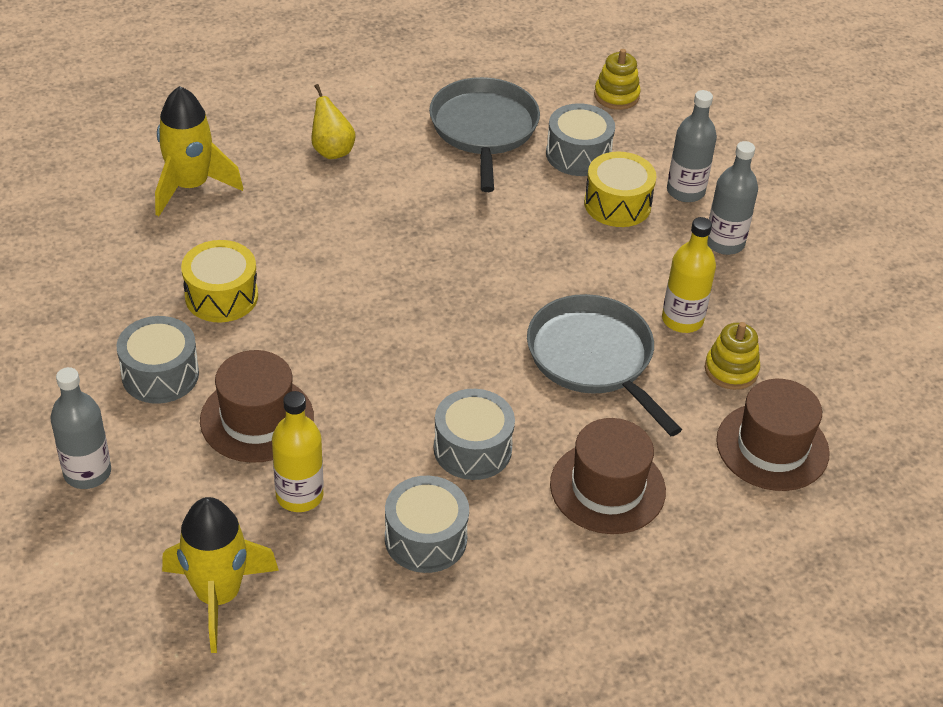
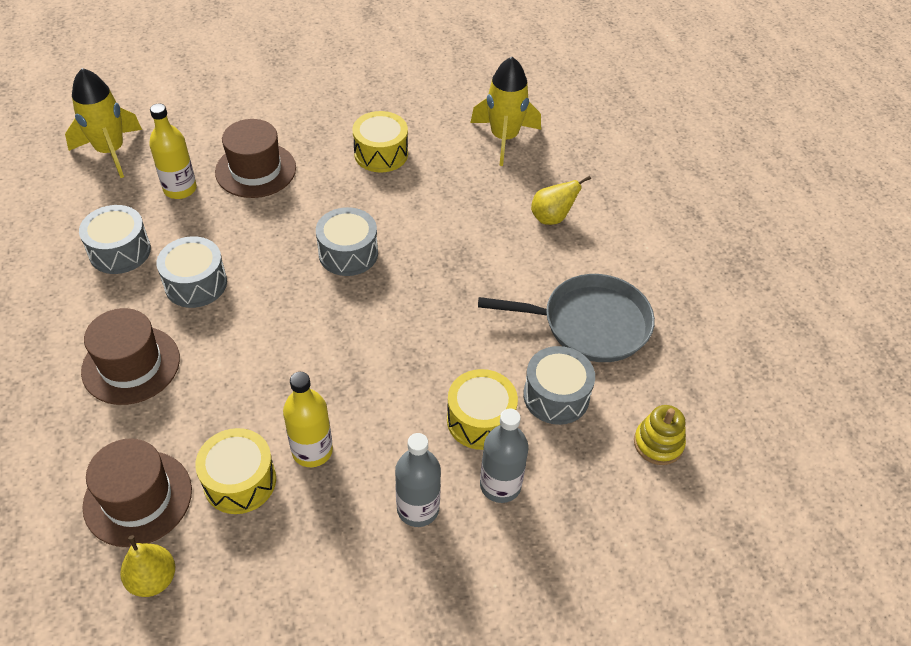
camera: 95 degrees right, 5 degrees up
(87, 472) = (229, 96): grey bottle -> none
(160, 374) = (307, 125): grey drum -> grey drum (348, 253)
(593, 358) = (276, 373): grey pan -> none
(731, 370) = (240, 481): yellow stacking toy -> yellow drum
(852, 418) = (153, 579): none -> yellow pear

